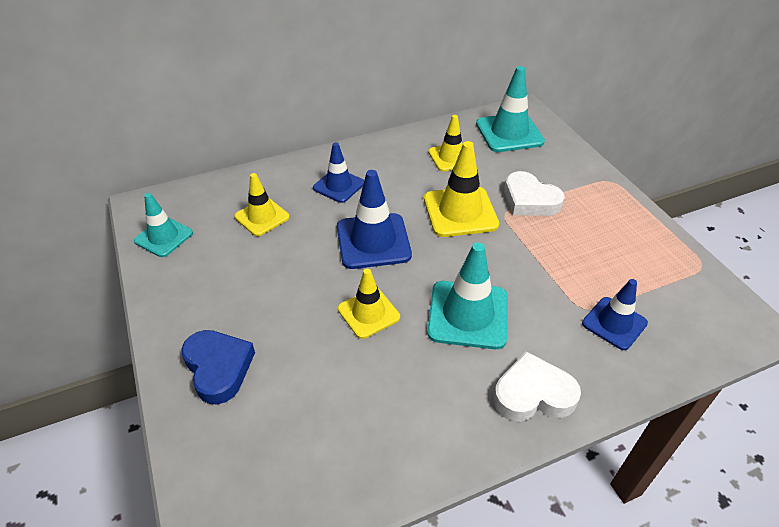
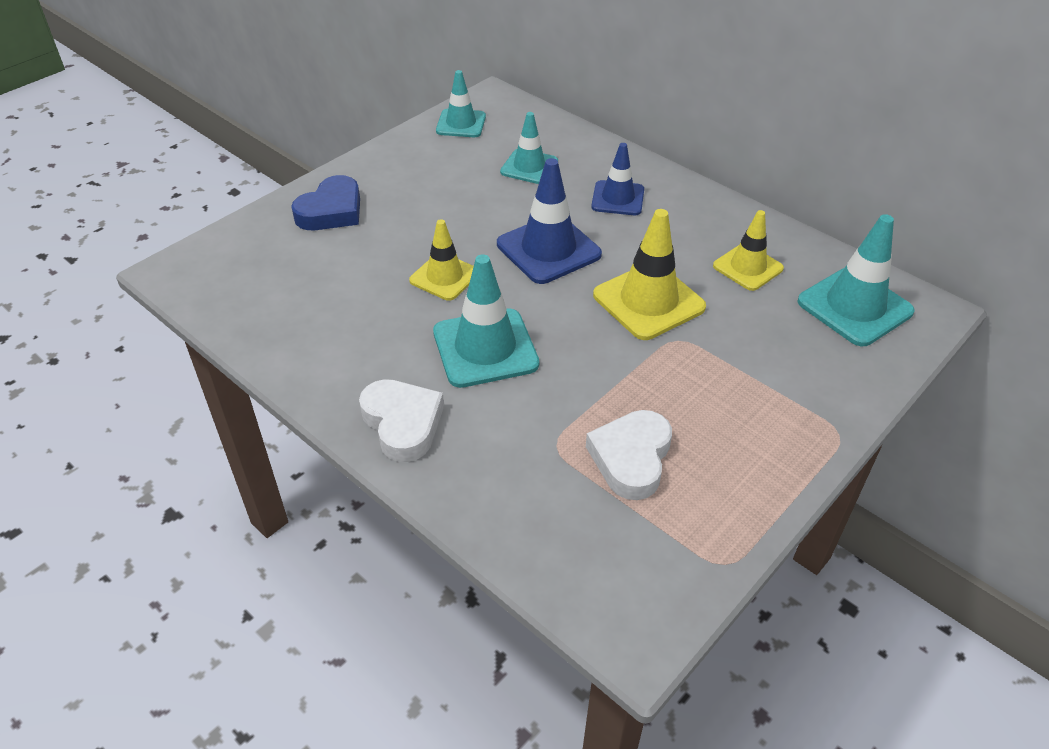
camera: 65 degrees right, 0 degrees up
(262, 217) = (529, 167): yellow traffic cone -> turquoise traffic cone
(529, 200) = (722, 357): white heart -> white heart (631, 458)
(614, 323) = (547, 478): blue traffic cone -> none

